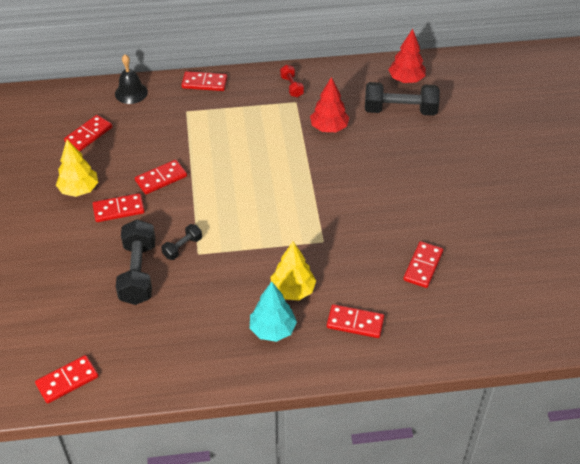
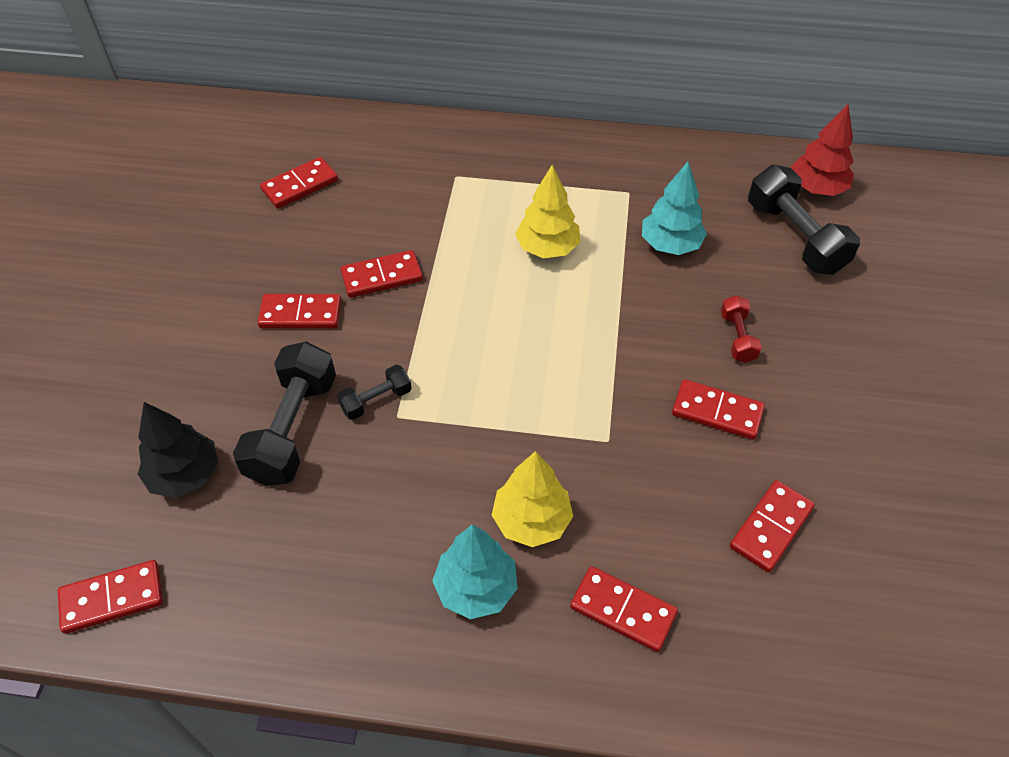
camera: 15 degrees right, 5 degrees up
(79, 190) = (254, 269): yellow tree -> yellow tree (547, 248)
(83, 310) = (185, 475): none -> black tree
(131, 93) = (384, 133): black bell -> none
(204, 83) = (497, 137): red domino -> red domino (717, 412)
(292, 87) = (629, 167): red dumbbell -> red dumbbell (737, 337)
(329, 128) = (670, 245): red tree -> turquoise tree
(400, 110) = (795, 237): black dumbbell -> black dumbbell turned 45 degrees clockwise

